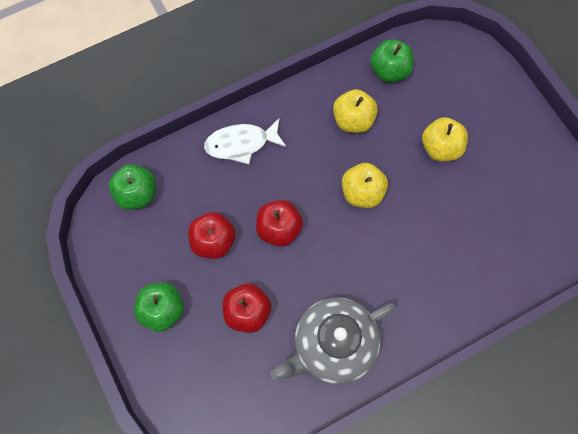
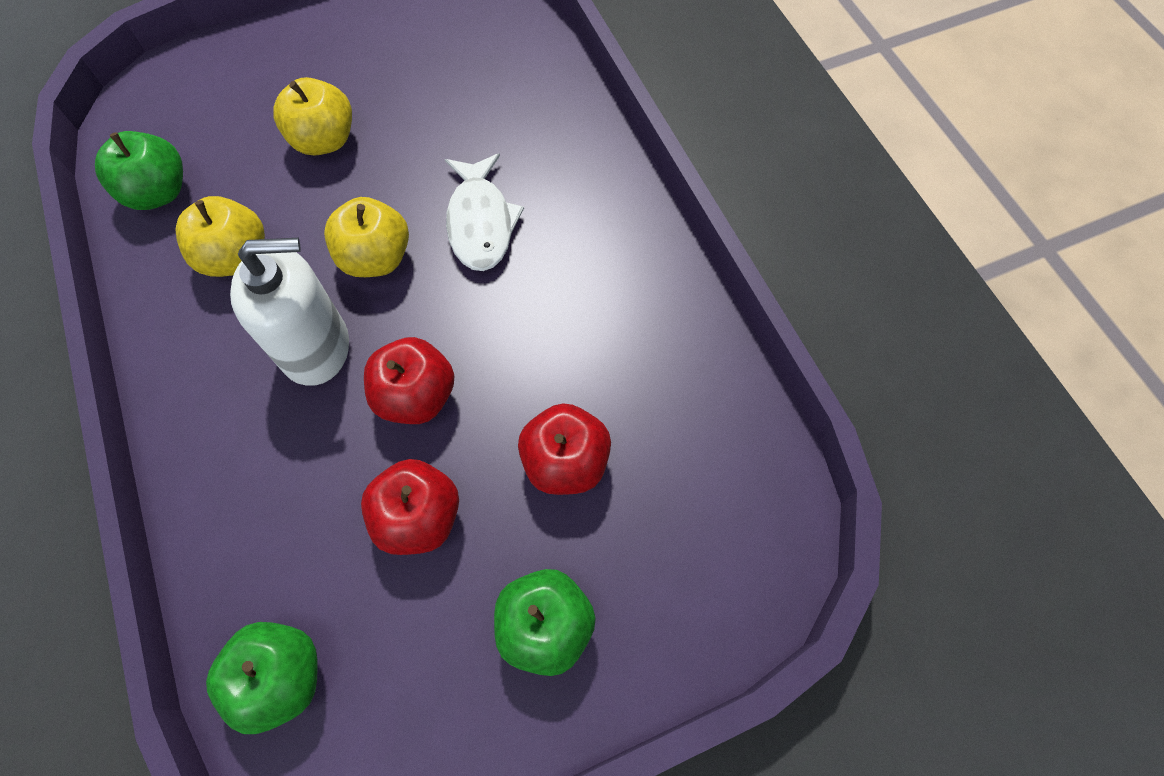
camera: 85 degrees left, 5 degrees down
(241, 144) = (225, 452): white fish -> white fish (480, 222)
(302, 173) = (316, 347): none -> white soap dispenser
(333, 345) = (635, 328): grey teapot -> none

